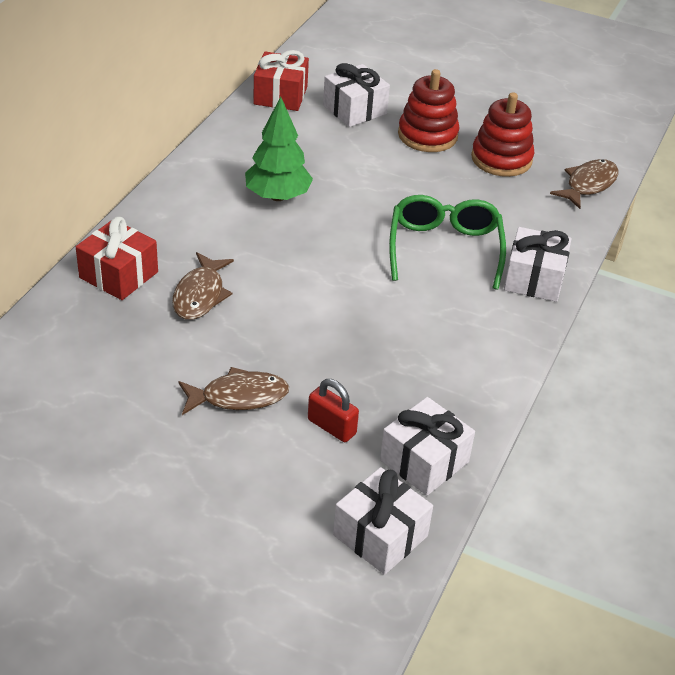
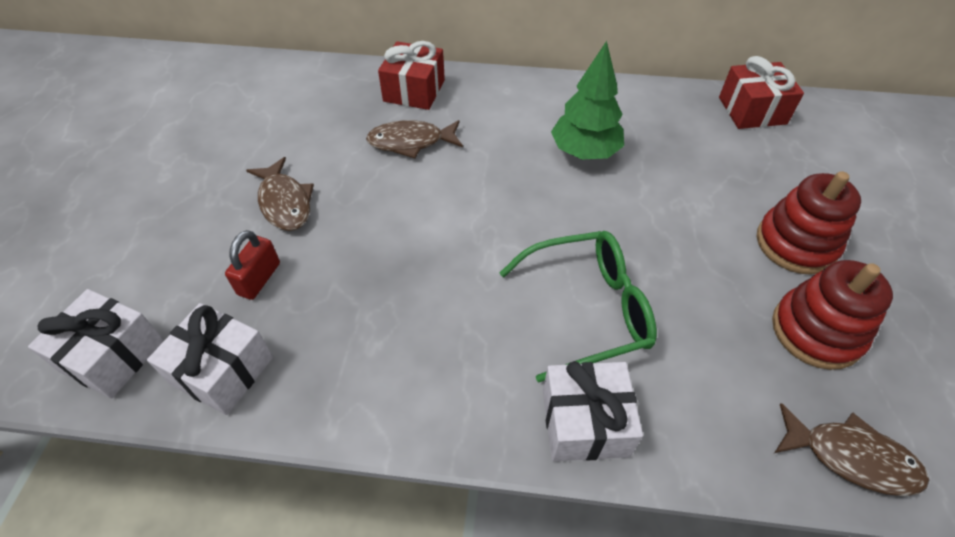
camera: 75 degrees right, 10 degrees up
(355, 110) = (783, 170): white gift -> none

